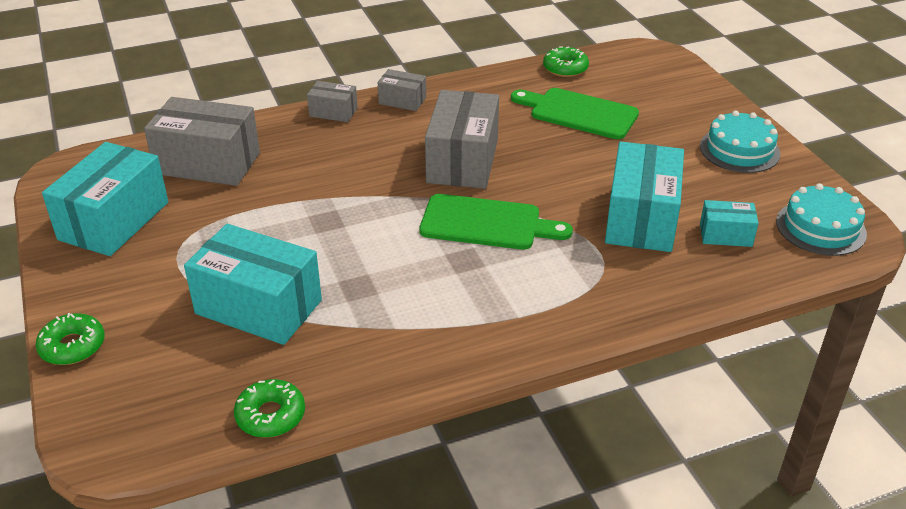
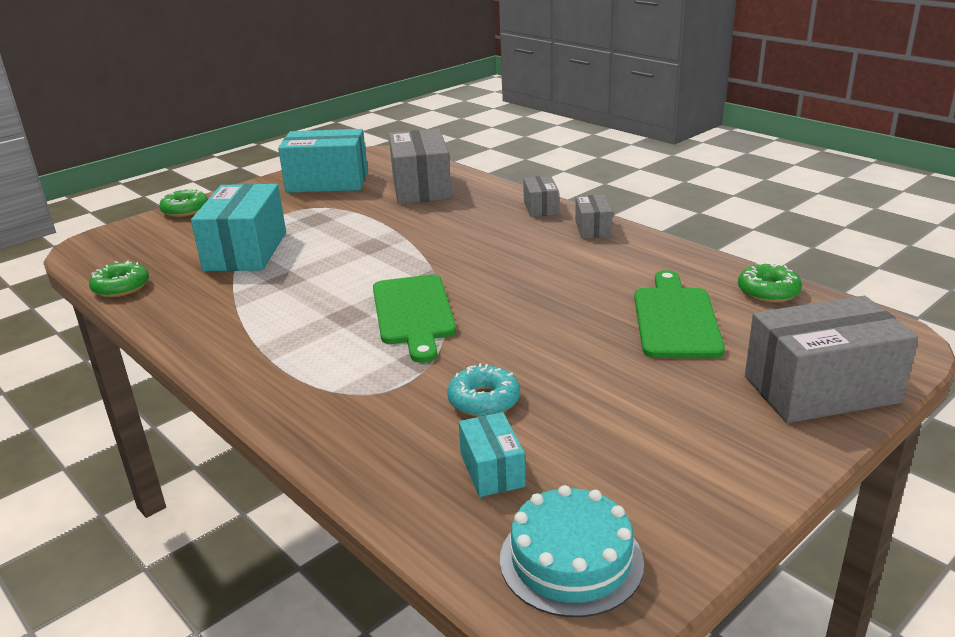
camera: 70 degrees right, 10 degrees down
(462, 161) = (513, 278): grey box -> grey box (821, 389)
(641, 219) = (484, 400): turquoise box -> turquoise donut
(739, 150) = (715, 452): turquoise cake -> none

